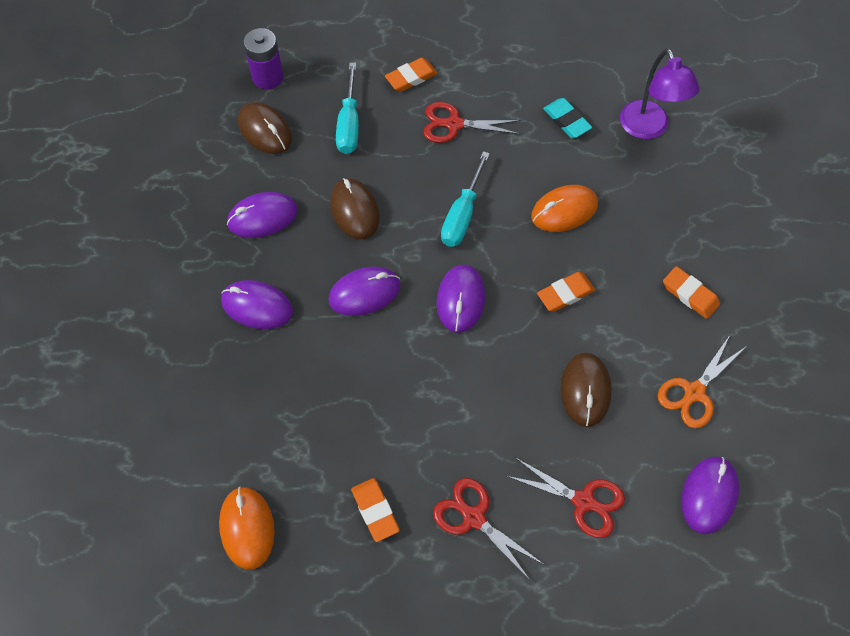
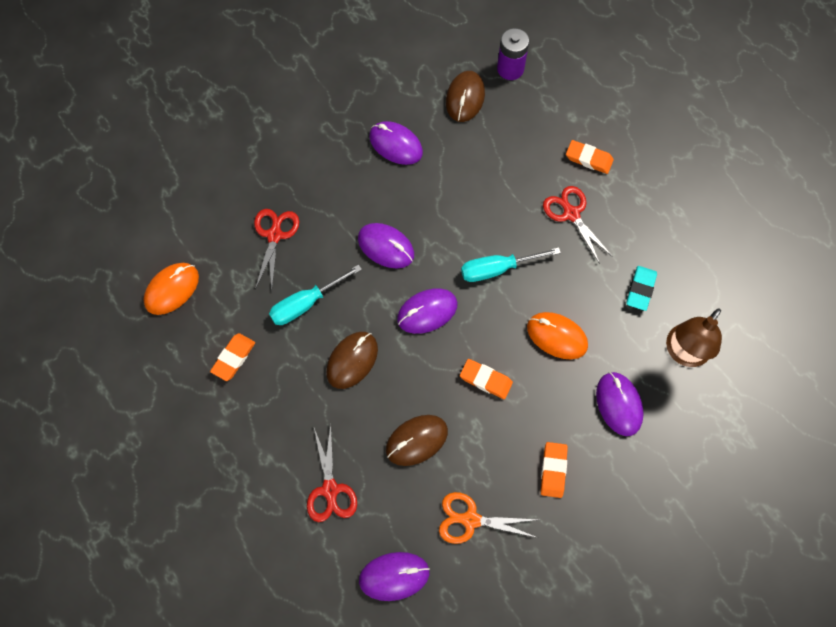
camera: 55 degrees right, 5 degrees up
(257, 306) = (326, 188): purple mouse -> purple mouse (619, 404)
(349, 124) = (514, 146): turquoise screwdriver -> turquoise screwdriver (306, 303)
(354, 210) = (445, 197): brown mouse -> brown mouse (352, 360)
(474, 518) = (270, 423): red scissors -> red scissors (274, 235)
(648, 128) = (683, 353): purple lamp -> brown lamp

